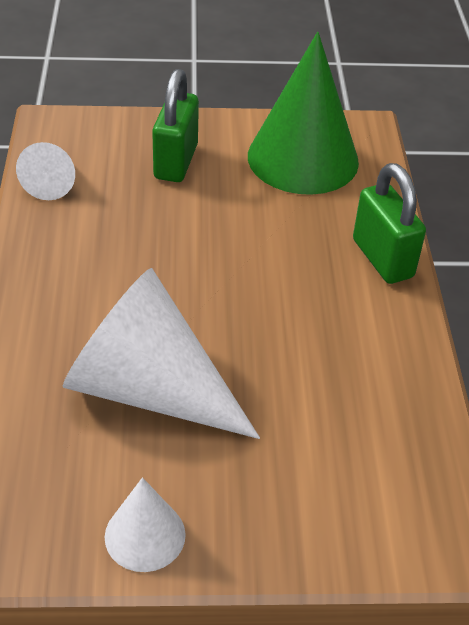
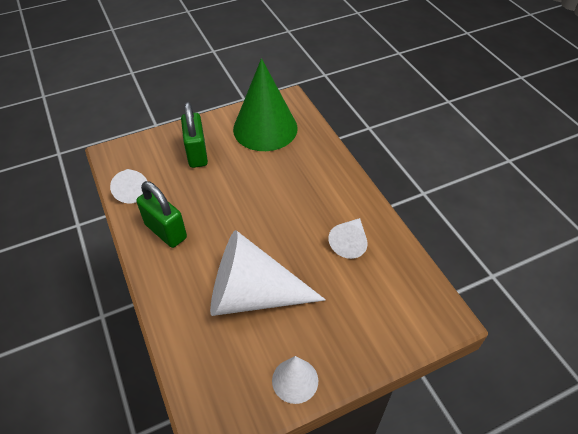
camera: 20 degrees left, 5 degrees up
(348, 369) = (349, 242): none -> white cone
(382, 258) = (335, 173): green padlock -> green padlock (166, 231)

